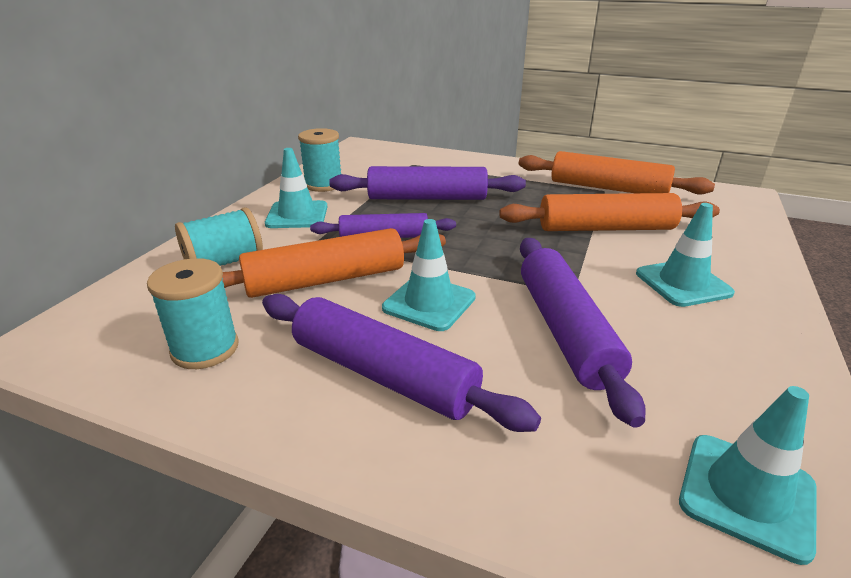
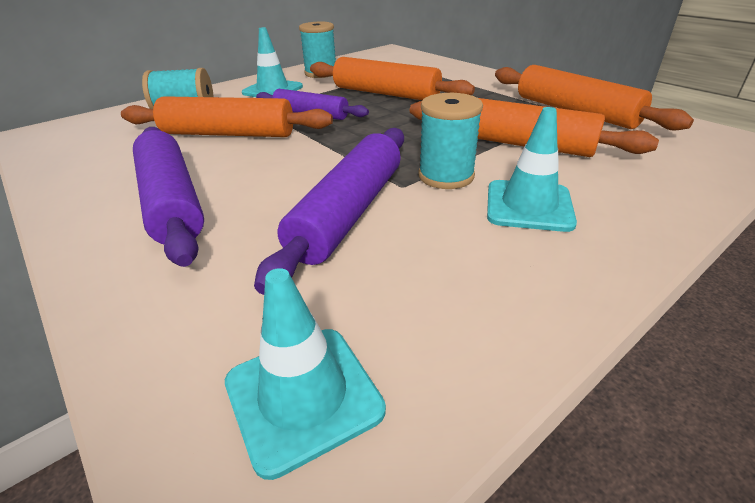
camera: 30 degrees right, 5 degrees up
(205, 349) = (101, 157): turquoise spool -> turquoise spool (446, 176)
(427, 198) = (386, 93): purple rolling pin -> orange rolling pin
(429, 303) = (274, 165): turquoise traffic cone -> none

